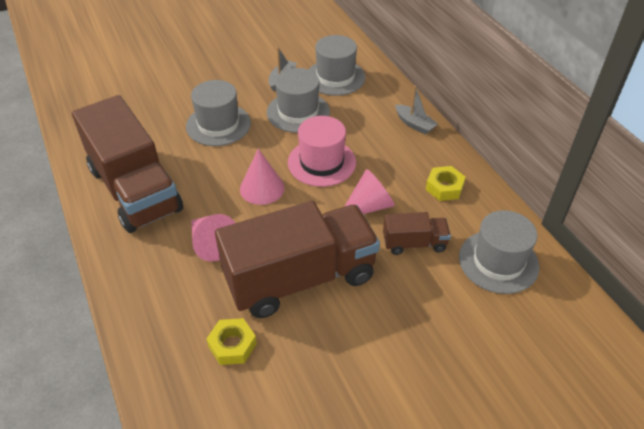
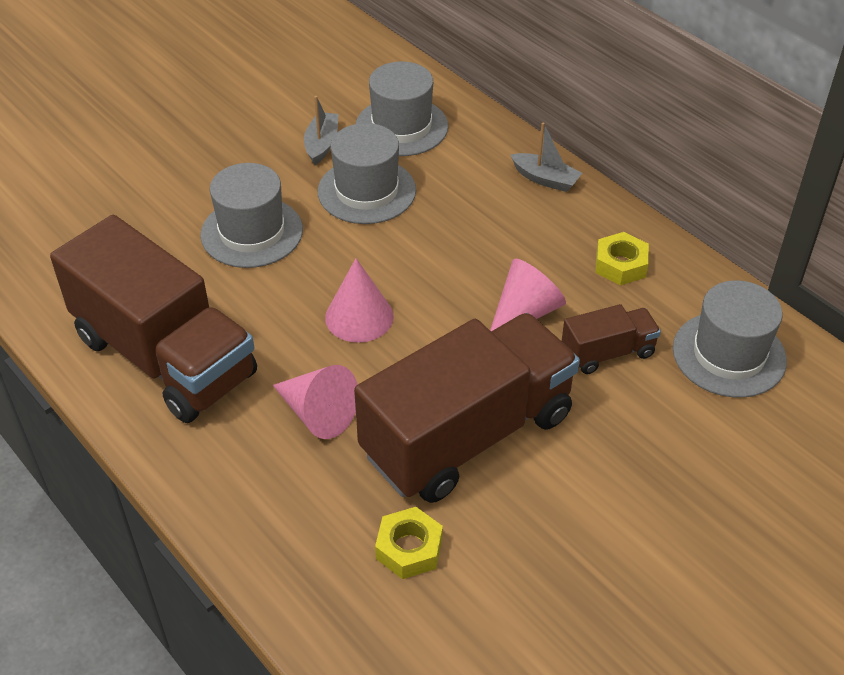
camera: 15 degrees left, 0 degrees up
(321, 162) = (432, 261): pink hat -> none

